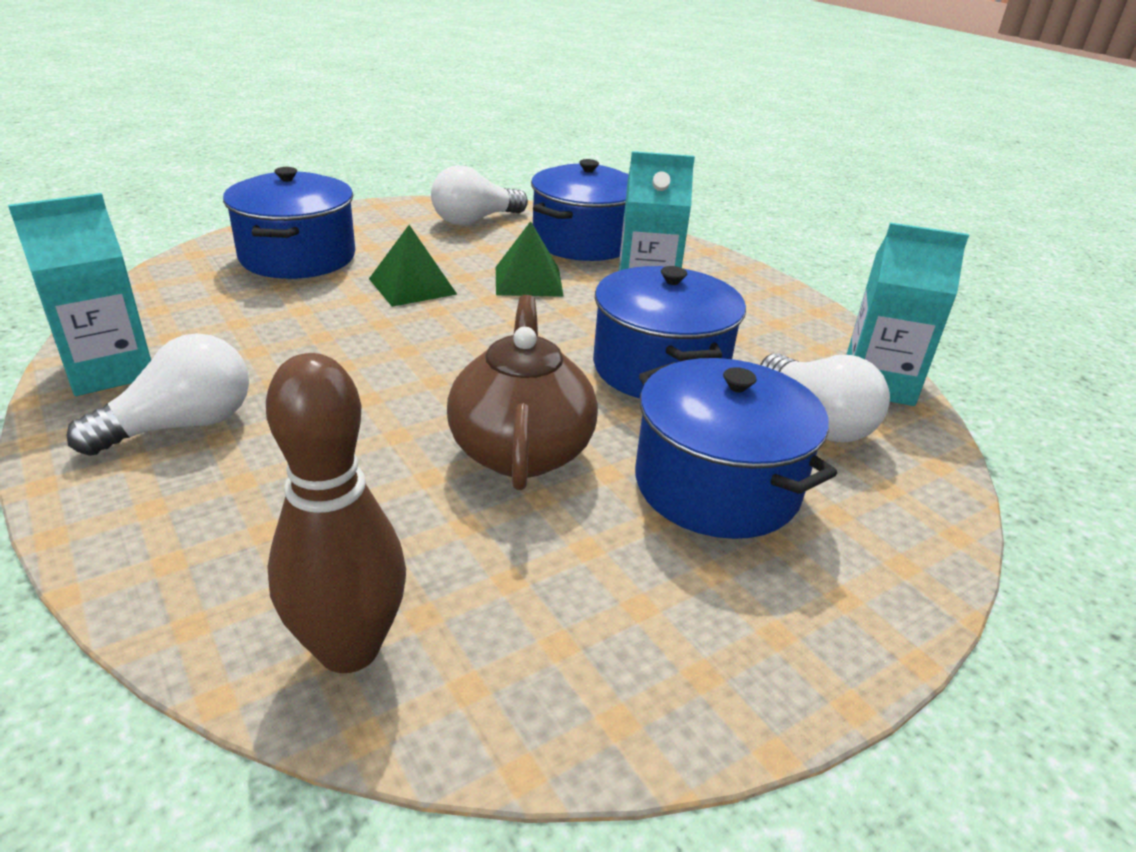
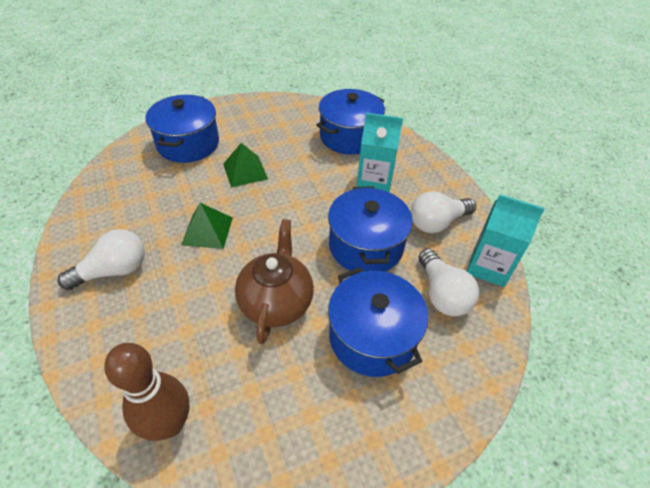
camera: 10 degrees right, 15 degrees up
(109, 370) = (84, 228): turquoise carton -> none
(474, 220) = (290, 115): white light bulb -> white light bulb (437, 222)
(528, 281) = (310, 170): green pyramid -> green pyramid (207, 231)

